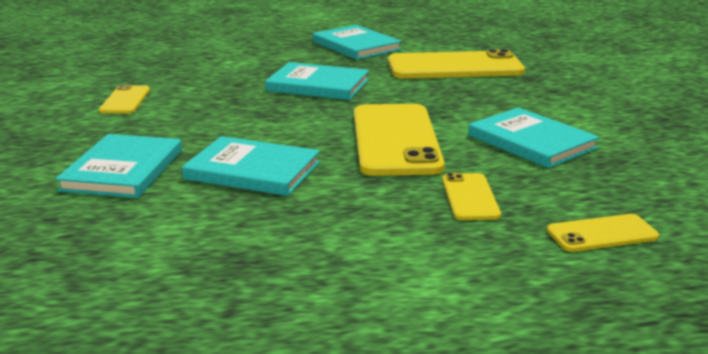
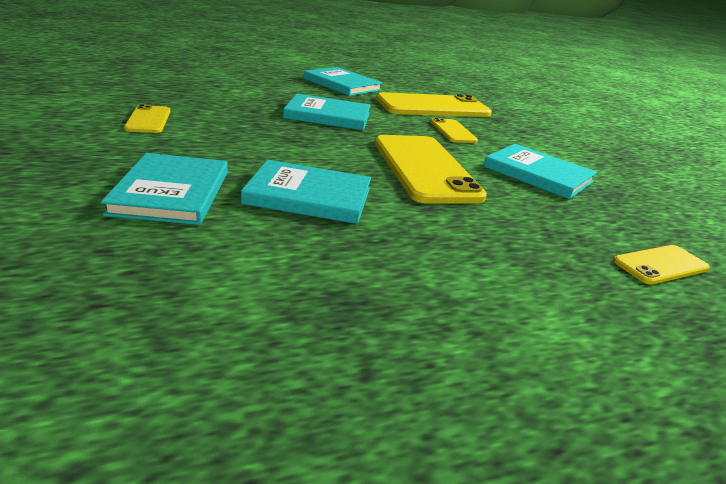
camera: 15 degrees left, 5 degrees up
(470, 197) = (525, 227): yellow phone -> yellow phone (453, 131)

